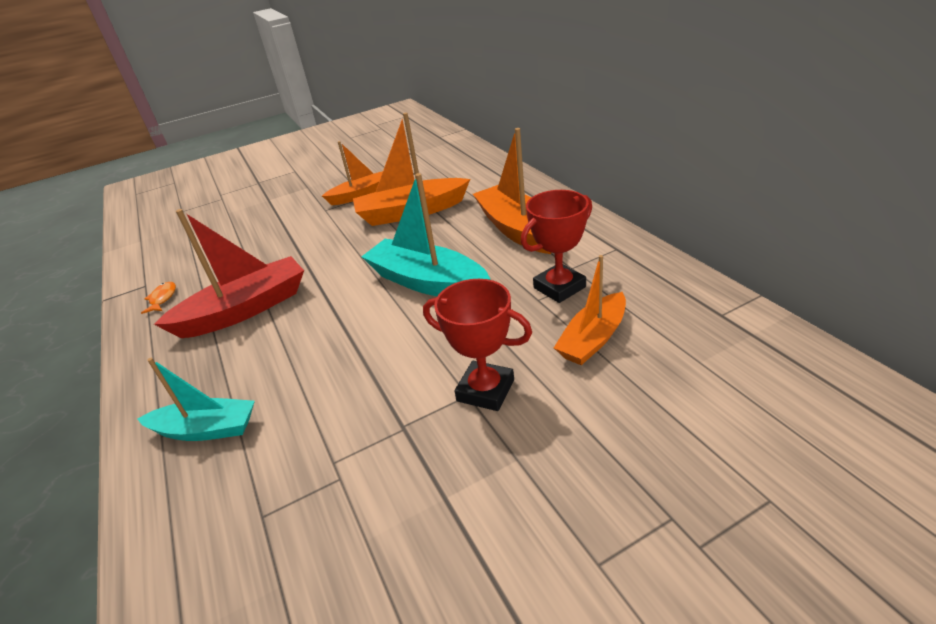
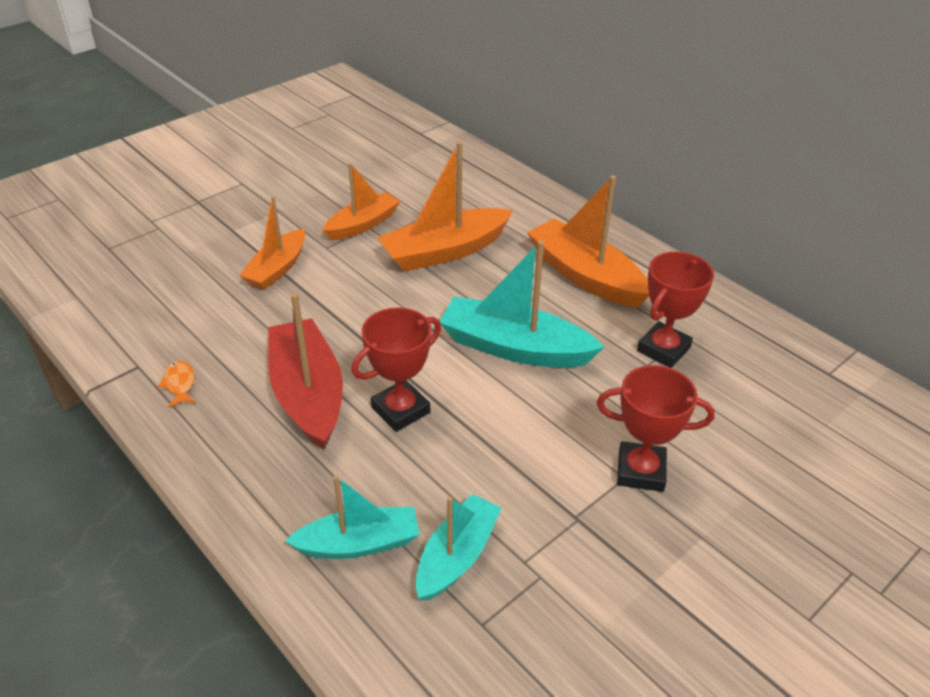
camera: 20 degrees left, 5 degrees up
(245, 310) = (308, 394): red boat -> red boat turned 60 degrees counterclockwise
(278, 450) = (457, 556): none -> turquoise boat
(306, 325) = (400, 410): none -> red trophy
(593, 339) = (721, 407): orange boat -> orange boat (277, 268)

